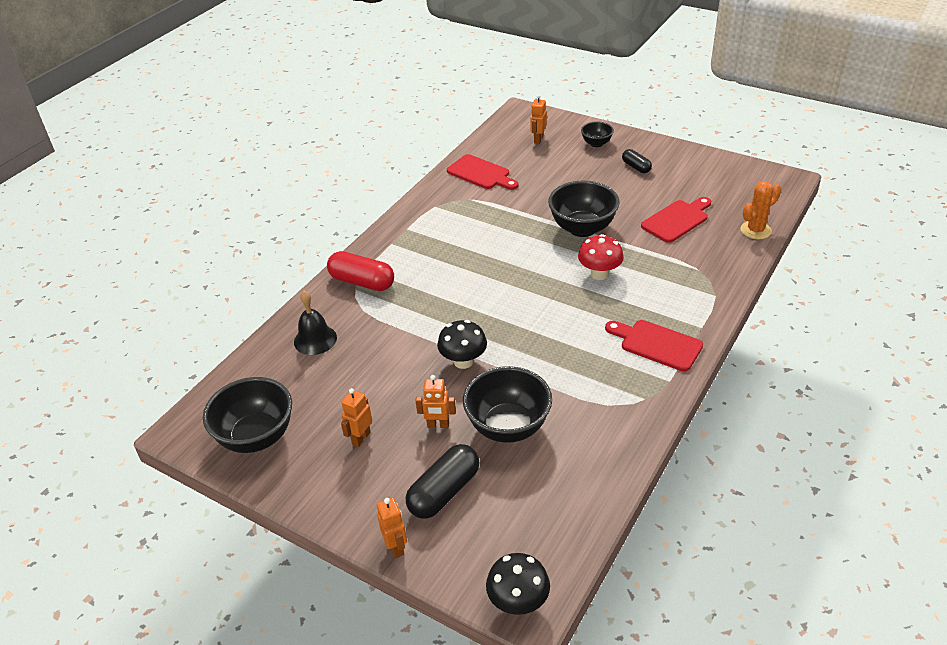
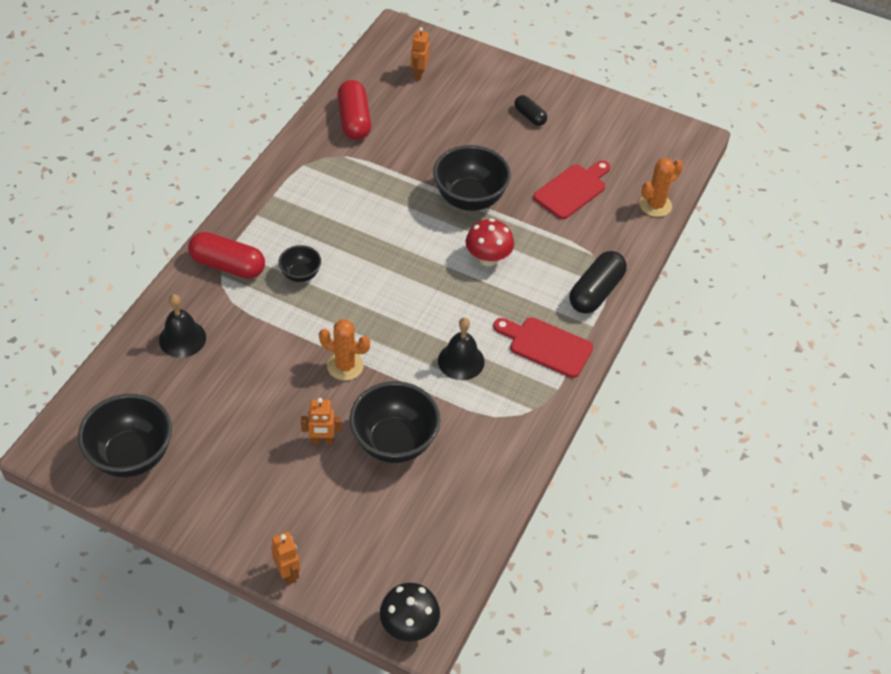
camera: 10 degrees left, 10 degrees up
(361, 438) = (242, 456): orange robot -> none
(444, 492) = (332, 514): black capsule -> black capsule (596, 292)
(463, 361) = (345, 366): black mushroom -> orange cactus
(481, 173) = (354, 120): red cutting board -> red capsule
(574, 357) = (461, 361): none -> black bell
(596, 143) = (485, 81): black bowl -> black bowl (300, 274)

